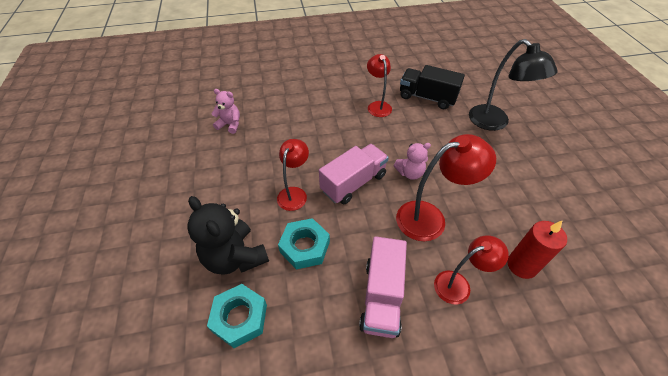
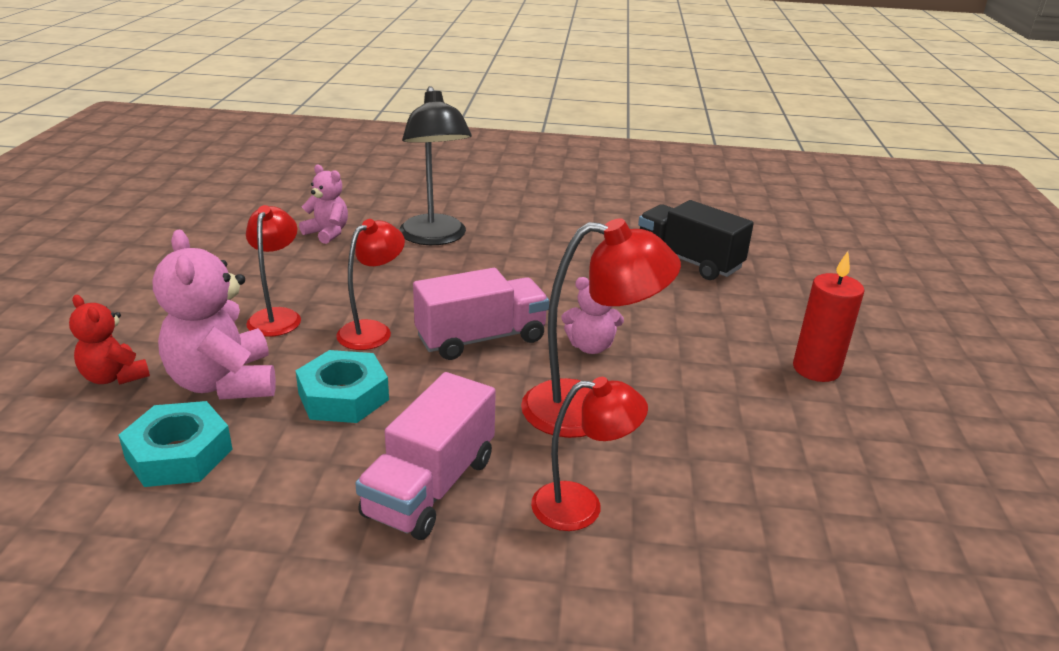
camera: 15 degrees right, 20 degrees down
(170, 272) = (114, 377): none -> red teddy bear
(235, 257) = (224, 383): black teddy bear -> pink teddy bear
(377, 106) = (590, 255): red lamp -> red lamp (277, 316)
(494, 123) = (798, 315): black lamp -> black lamp (435, 238)
(522, 265) = (723, 511): red candle -> red candle (816, 369)

